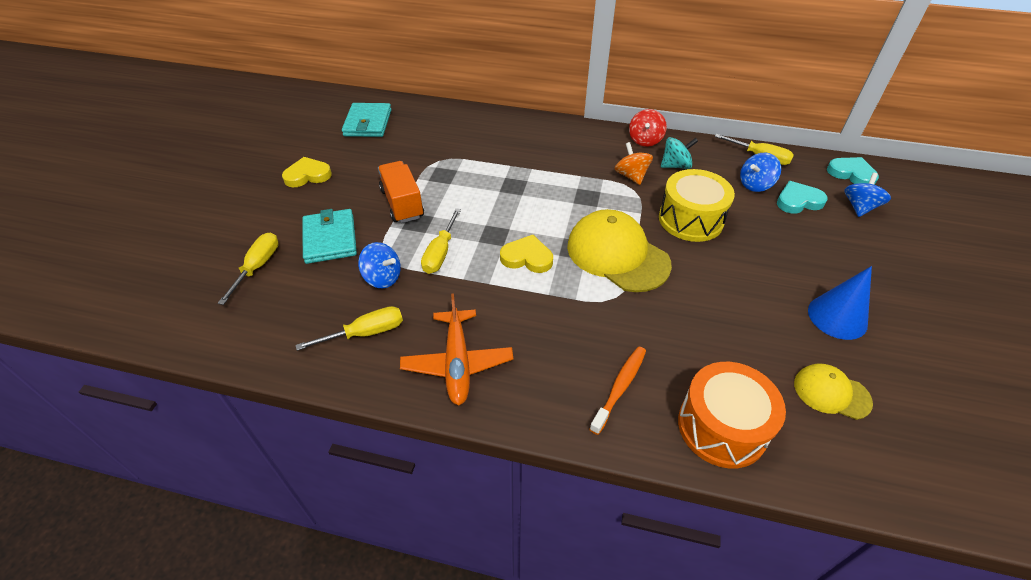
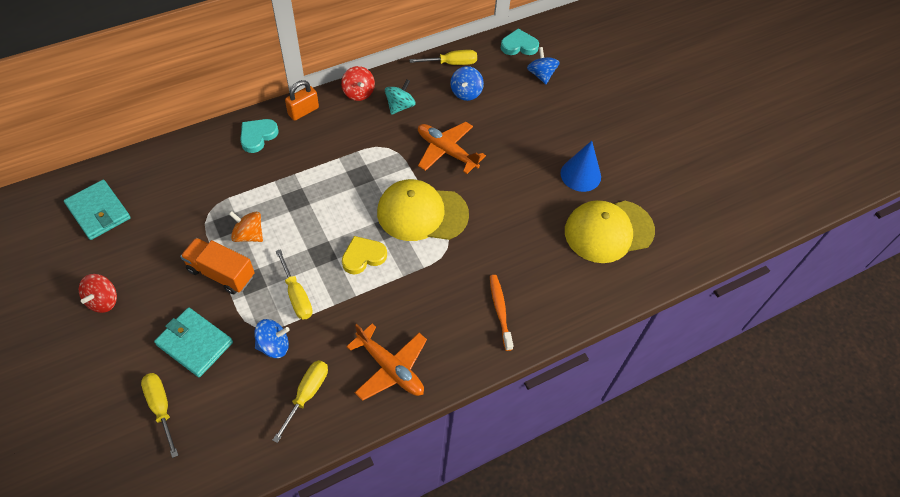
camera: 45 degrees left, 10 degrees up
(307, 175) = (103, 300): yellow heart -> red spinning top
(583, 132) = (303, 111): none -> orange padlock
(631, 176) = (376, 135): orange spinning top -> orange spinning top (249, 235)
(690, 219) = (446, 151): yellow drum -> orange plane
(722, 427) = (570, 294): orange drum -> none
(798, 201) = (502, 91): turquoise heart -> turquoise heart (258, 136)
(831, 393) = (608, 231): yellow cap -> yellow cap, size x1.84

